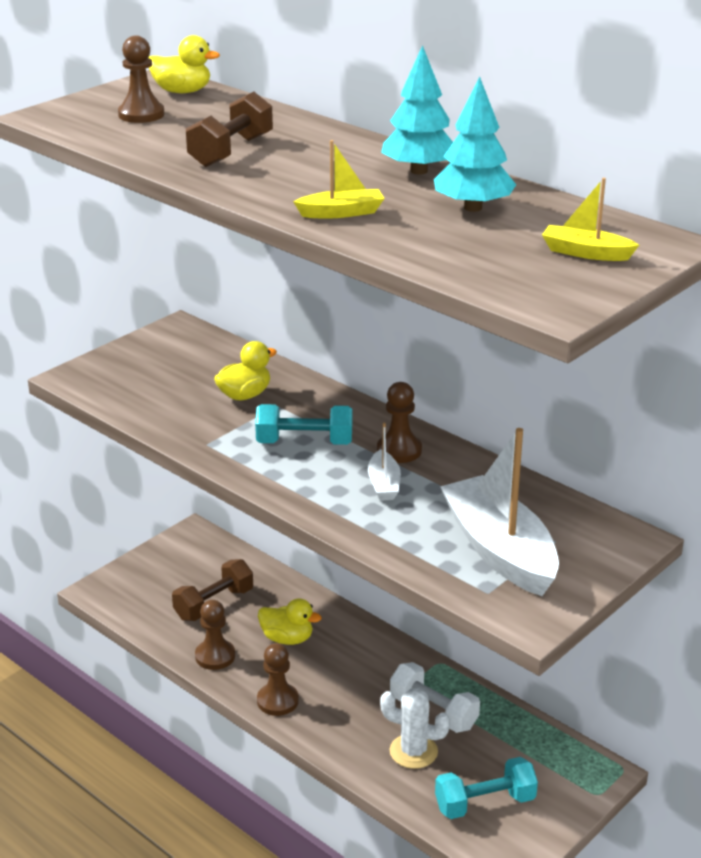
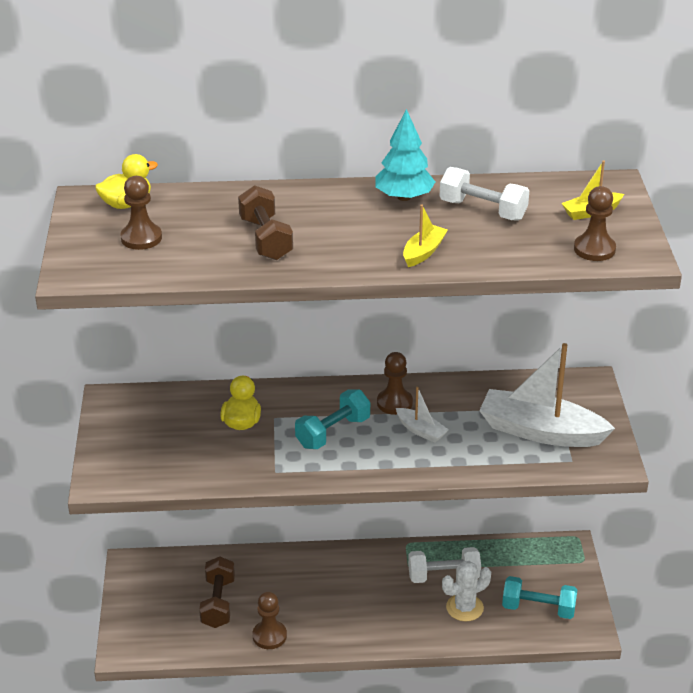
camera: 45 degrees left, 5 degrees up
(277, 701) = (348, 635): brown pawn -> brown pawn (594, 249)
(287, 638) = (298, 592): yellow duck -> none
(473, 208) = (483, 210): turquoise tree -> white dumbbell
(485, 803) = (538, 608): turquoise dumbbell -> turquoise dumbbell turned 75 degrees clockwise

